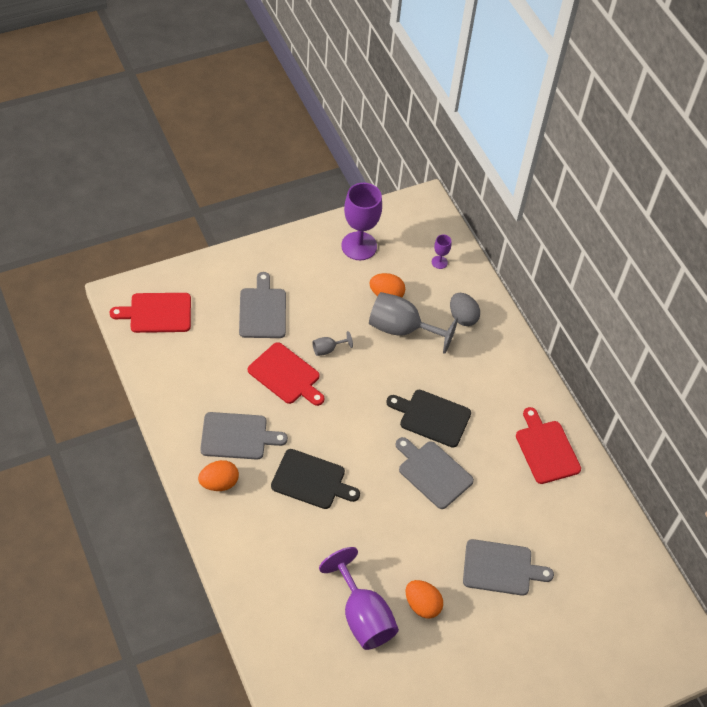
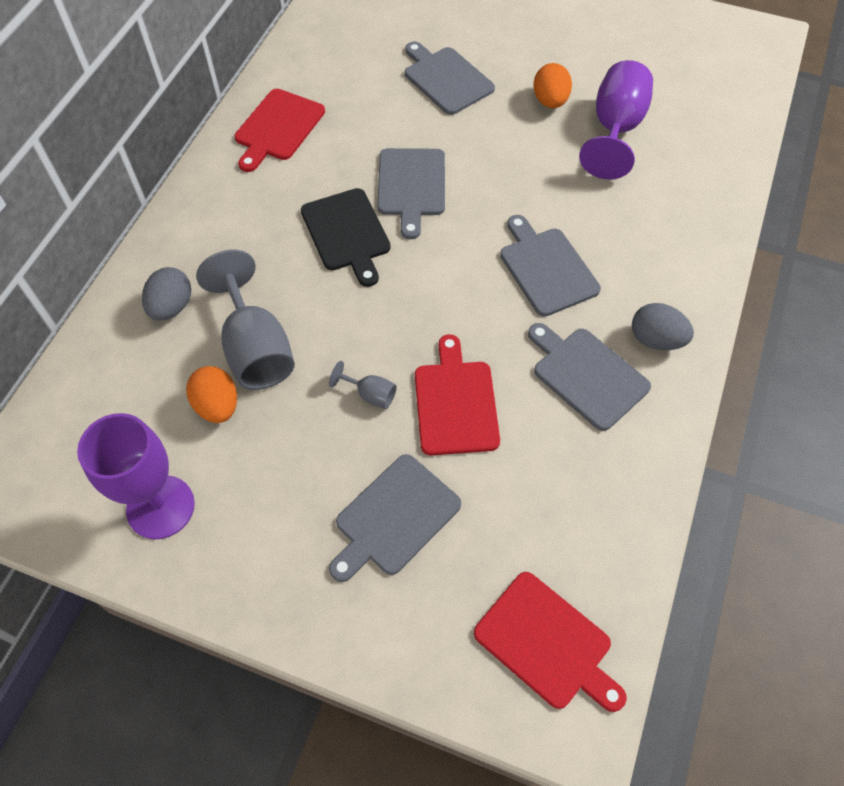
camera: 130 degrees left, 5 degrees up
(219, 483) = (656, 340): orange egg -> grey egg
(311, 480) = (546, 268): black cutting board -> grey cutting board
(439, 262) = (99, 395): purple goblet -> none

